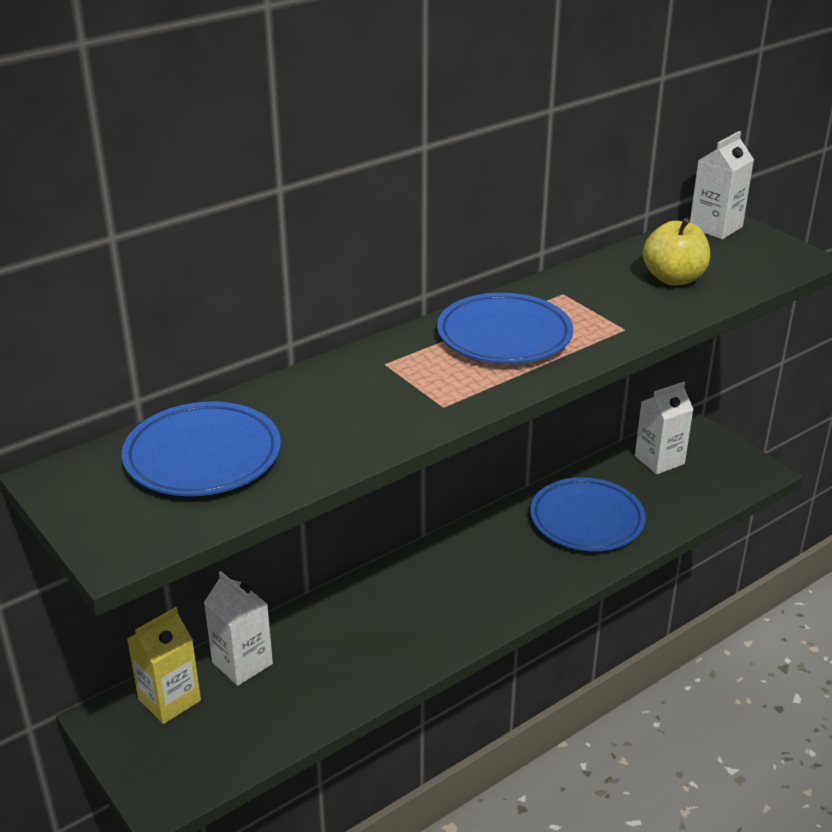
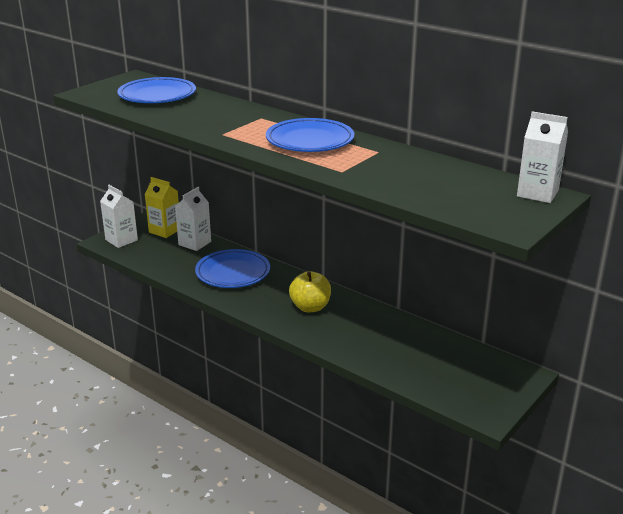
camera: 75 degrees right, 5 degrees down
(586, 520) = (372, 335): blue plate -> blue plate (233, 273)
(659, 460) = (467, 362): white carton -> white carton (121, 240)
(673, 278) = (430, 182): yellow apple -> yellow apple (310, 307)

